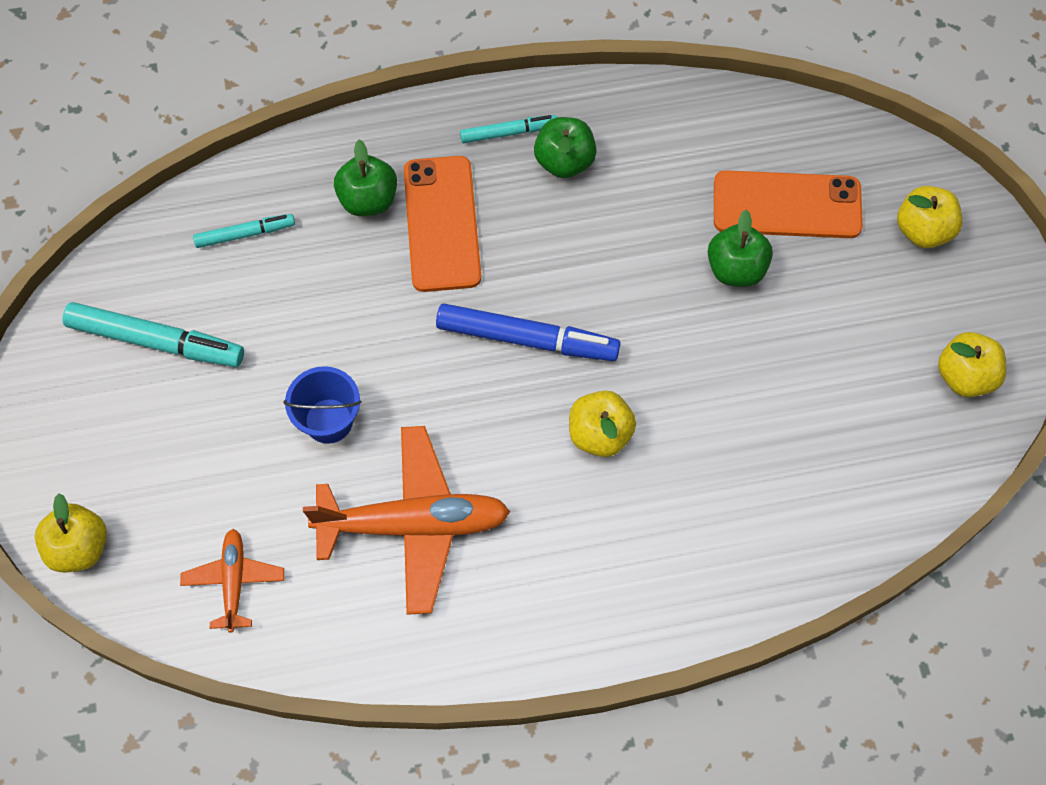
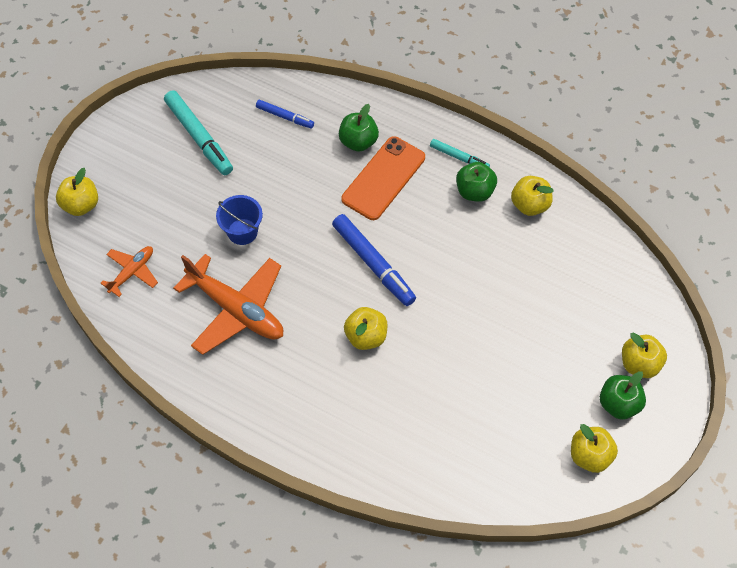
camera: 40 degrees right, 5 degrees down
(245, 234) = (285, 117): turquoise marker -> blue marker
(642, 132) = (529, 205): none -> yellow apple
(736, 269) = (515, 308): green apple -> green apple (618, 404)
(787, 205) = (573, 296): orange phone -> none

